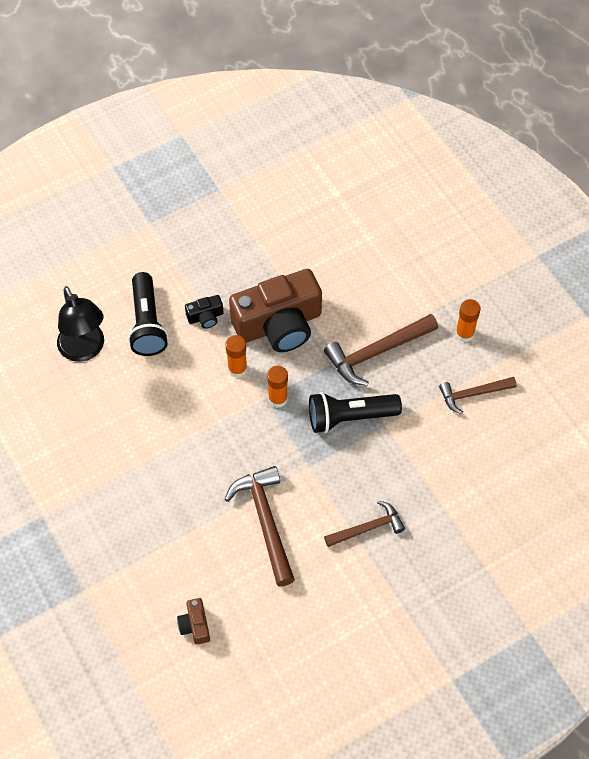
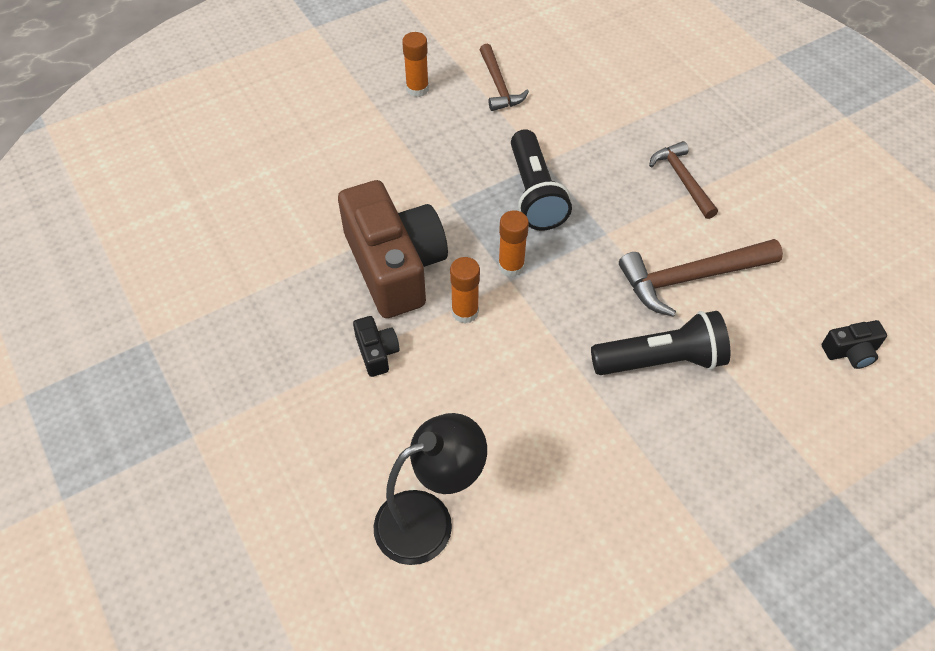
camera: 90 degrees left, 5 degrees down
(147, 323) = (383, 429): black flashlight -> black flashlight (661, 360)
(195, 625) = (850, 352): brown camera -> black camera
(376, 352) = (441, 167): brown hammer -> none

